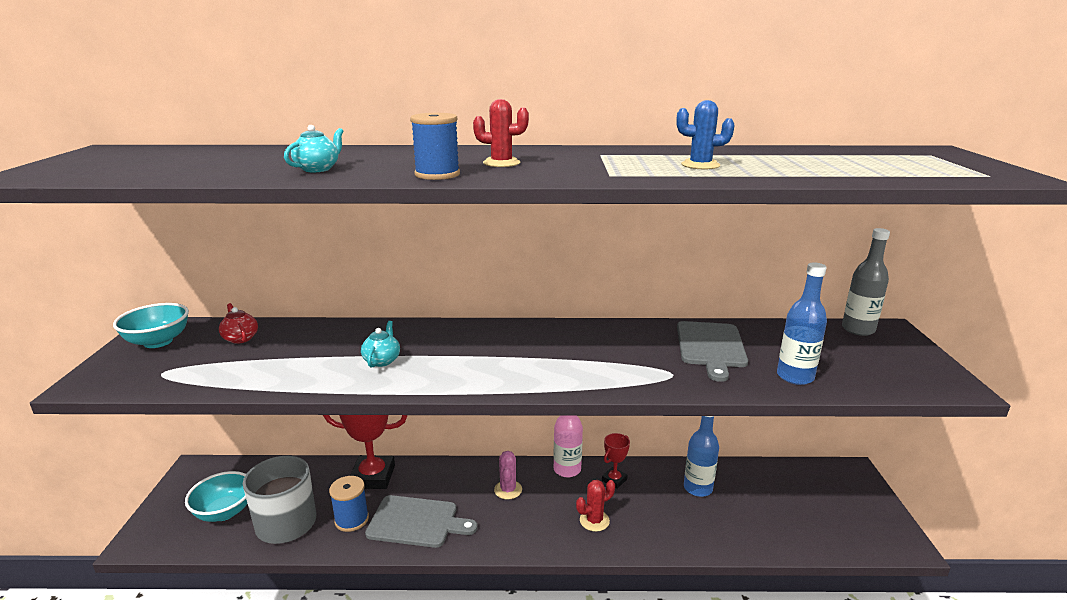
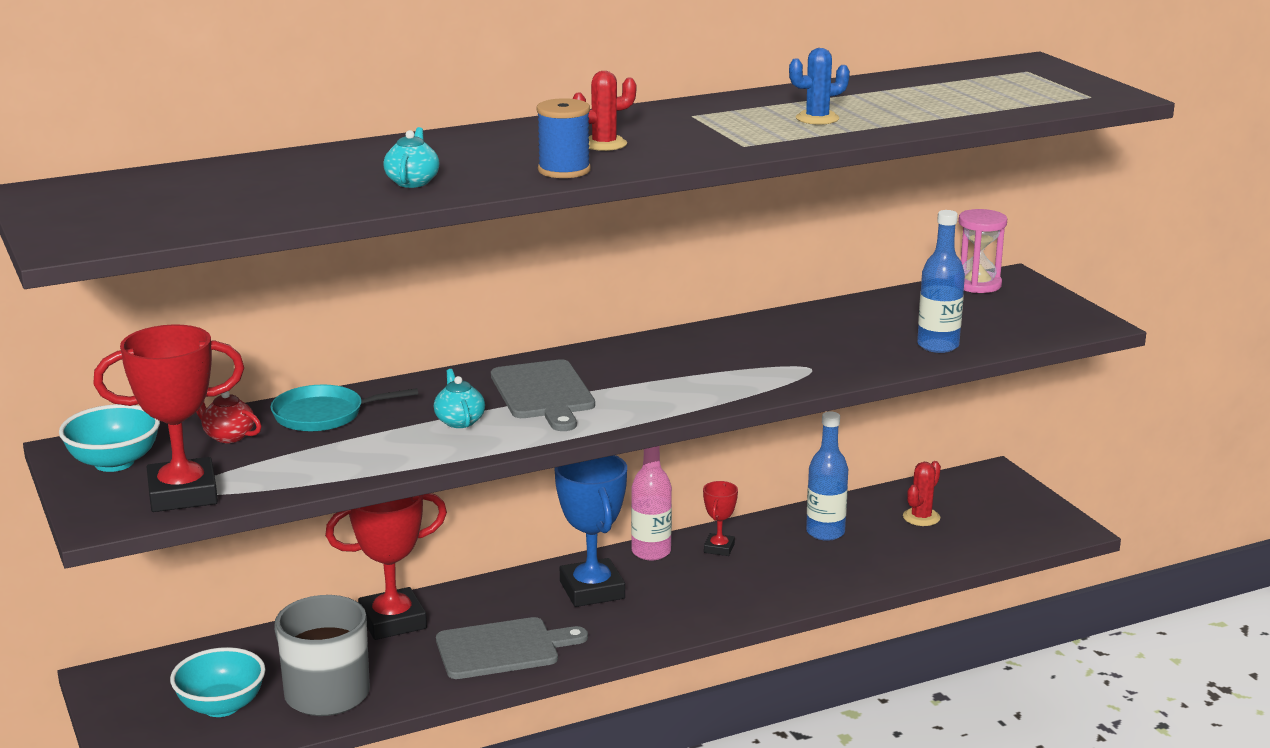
camera: 25 degrees left, 0 degrees up
(155, 375) = (183, 494): none -> red trophy
(310, 336) = (323, 415): none -> turquoise pan
(351, 520) = (413, 668): blue spool -> none
(508, 490) = (592, 590): pink cactus -> blue trophy
(594, 520) = (724, 592): red cactus -> red cactus (921, 517)
(710, 347) = (831, 333): grey cutting board -> grey cutting board (543, 393)
(858, 329) = (977, 284): grey bottle -> pink hourglass

